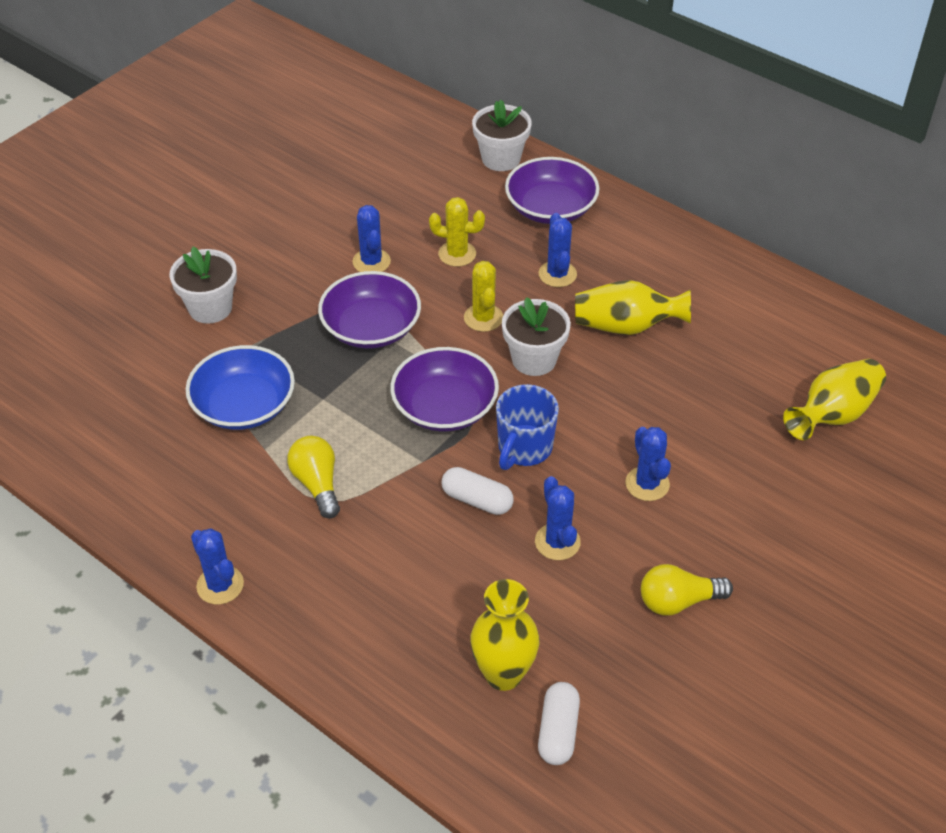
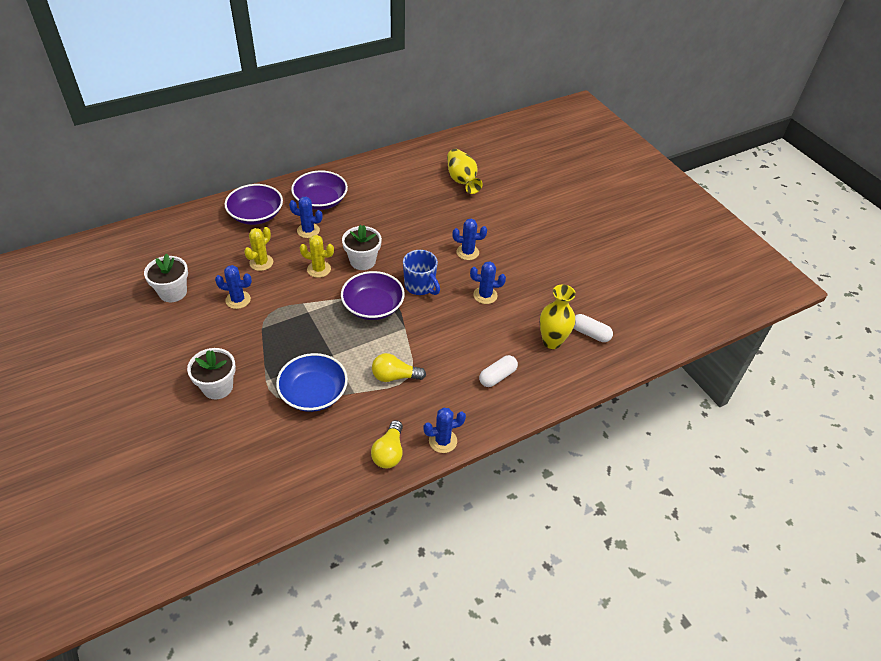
camera: 70 degrees left, 0 degrees up
(371, 328) = (292, 317): purple bowl -> purple bowl (320, 200)
(477, 500) = (443, 315): white capsule -> white capsule (497, 376)
(501, 159) = (198, 219): white flower pot -> white flower pot (173, 292)
(626, 326) = (363, 221): yellow vase -> none
(678, 601) = (538, 268): yellow light bulb -> yellow light bulb (389, 452)

